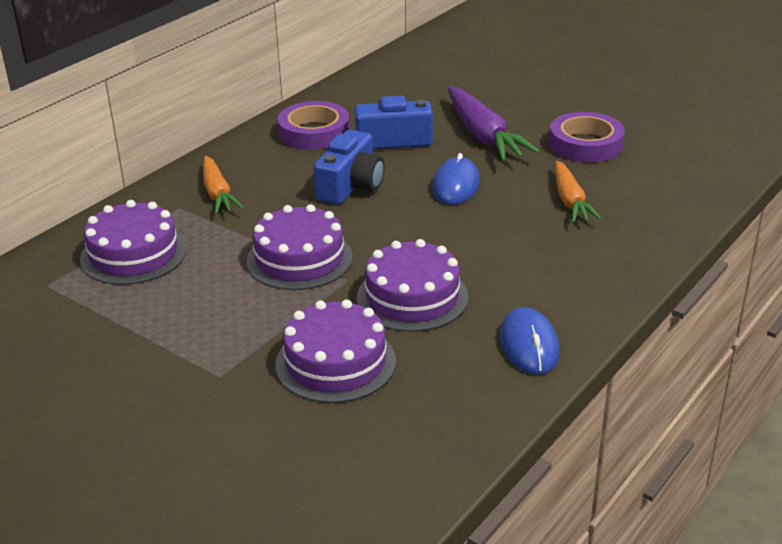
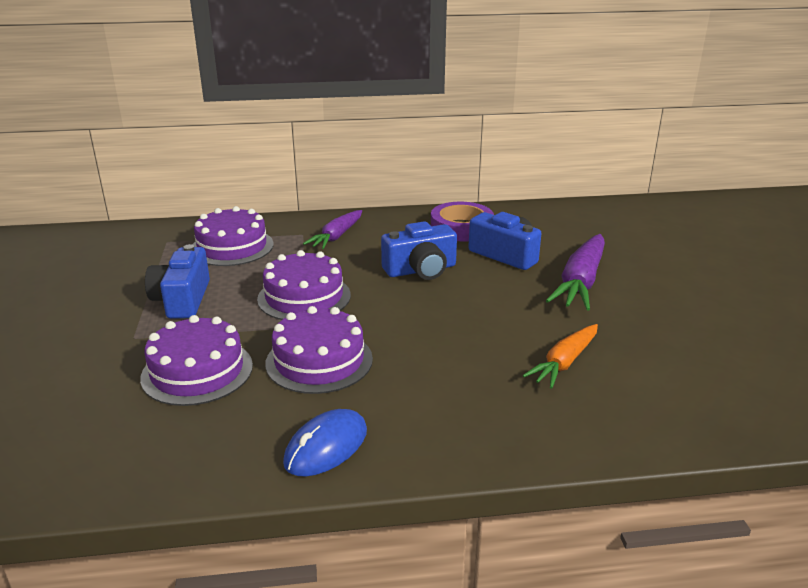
camera: 45 degrees right, 5 degrees down
(192, 323) = (182, 299): none -> blue camera
(217, 193) = (336, 236): orange carrot -> purple carrot
(455, 185) = (493, 305): blue mouse -> none
(585, 144) = (661, 328): purple tape -> none

